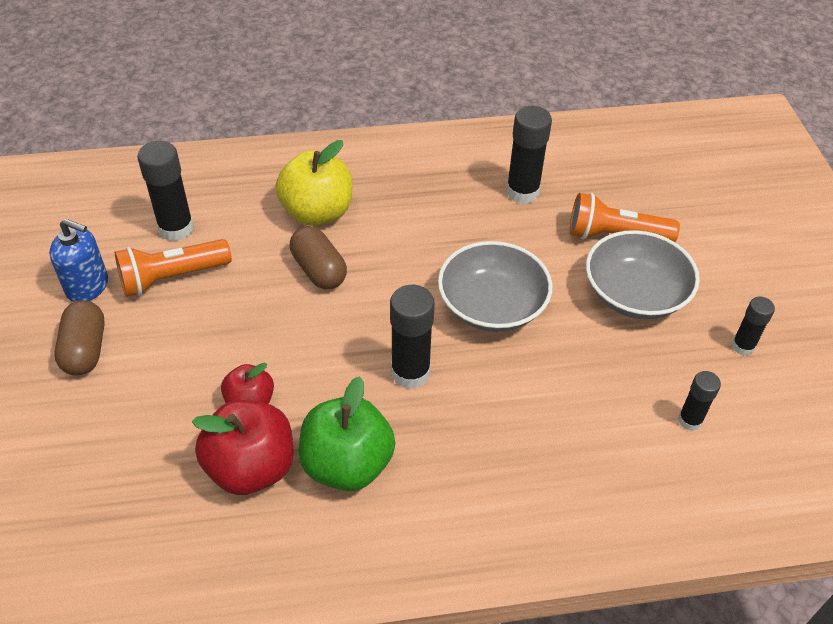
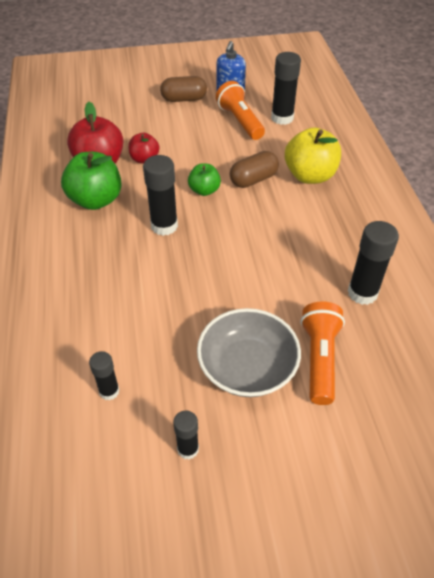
camera: 90 degrees right, 0 degrees up
(337, 326) = (204, 190): none -> green apple
(492, 306) = (227, 269): grey bowl -> none

